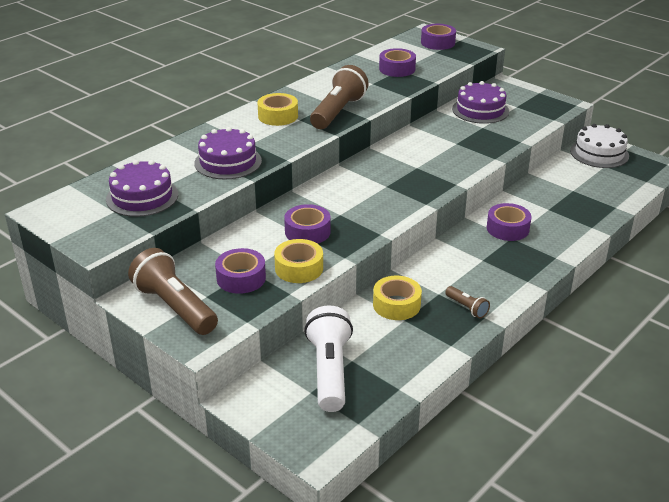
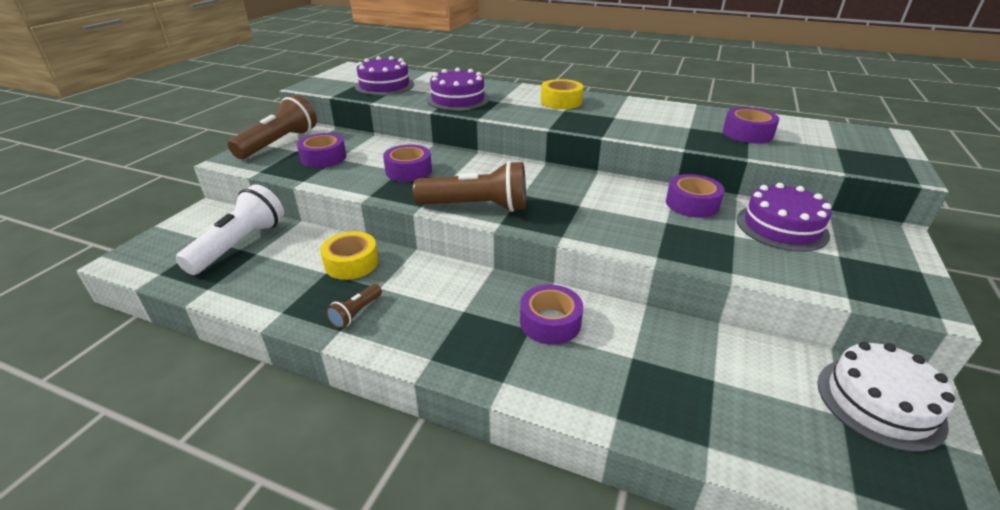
camera: 70 degrees right, 0 degrees up
(299, 268) = (344, 177): yellow tape -> none
(329, 371) = (240, 244): white flashlight -> white flashlight turned 45 degrees counterclockwise
(338, 112) = (600, 122): brown flashlight -> brown flashlight (477, 206)
(437, 43) = (867, 145): purple tape -> purple tape (692, 204)

